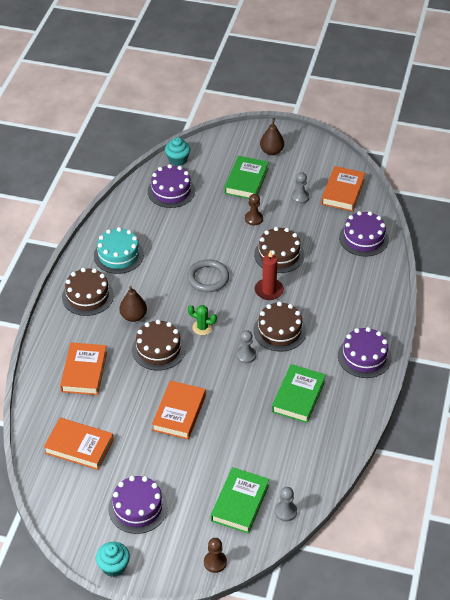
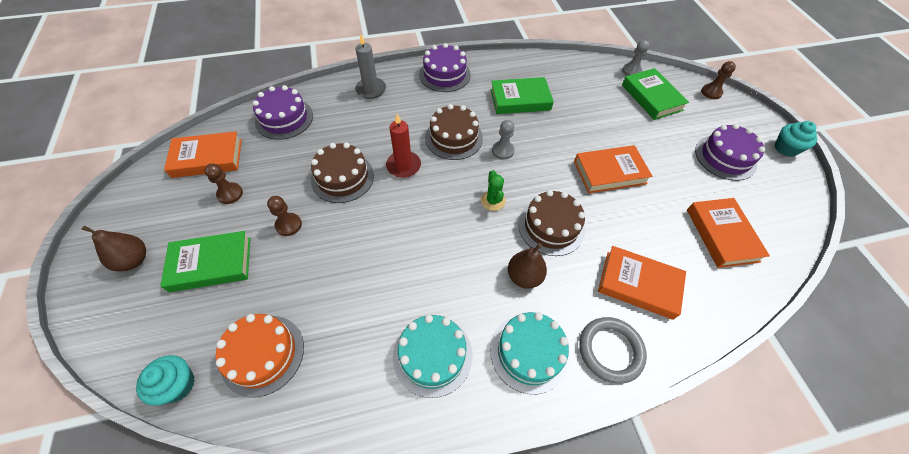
camera: 120 degrees left, 10 degrees up
(84, 372) = (638, 284): orange book -> orange book turned 45 degrees clockwise
(87, 296) = (529, 352): brown cake -> turquoise cake
(171, 191) = (263, 354): purple cake -> orange cake
(208, 278) = (416, 228): grey ring -> grey ring (610, 350)
(240, 503) = (651, 97): green book -> green book turned 75 degrees clockwise
(300, 197) = (230, 194): grey pawn -> brown pawn
(371, 299) = (371, 89): none -> grey candle

